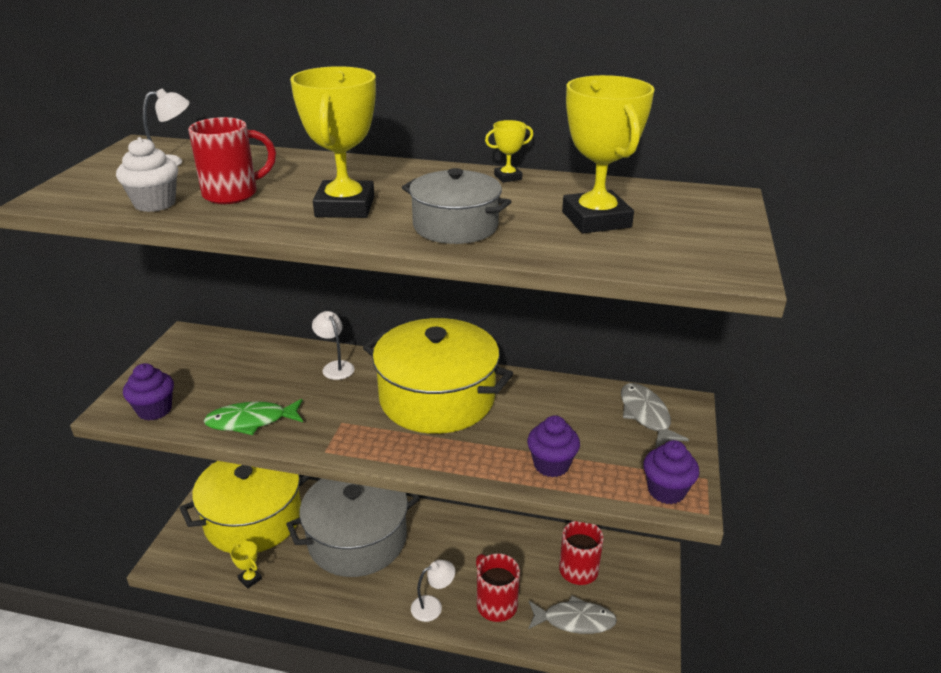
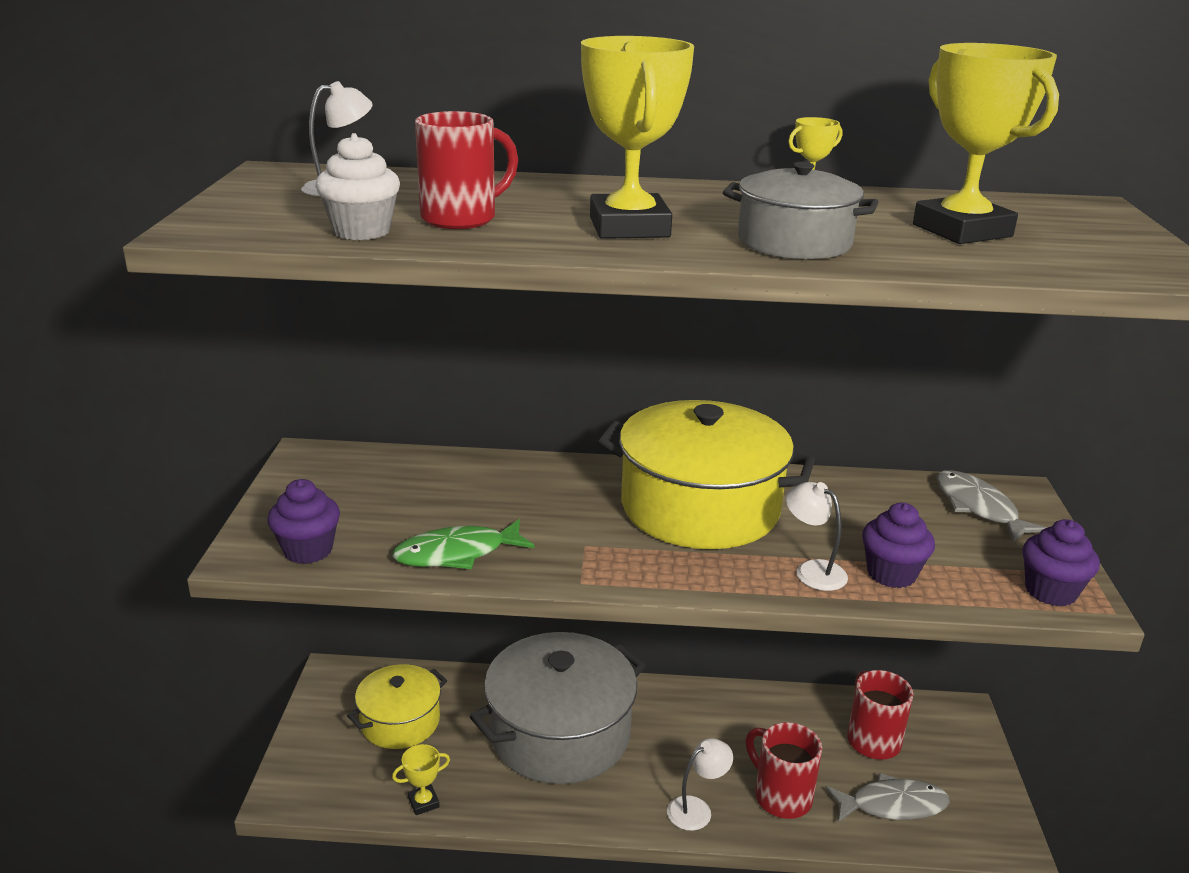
camera: 10 degrees left, 5 degrees down
(250, 579) = (423, 802): yellow trophy -> yellow trophy turned 60 degrees counterclockwise
(253, 518) = (400, 721): yellow pot -> yellow pot, size x0.56
(335, 367) = (541, 479): white lamp -> white lamp (812, 570)

